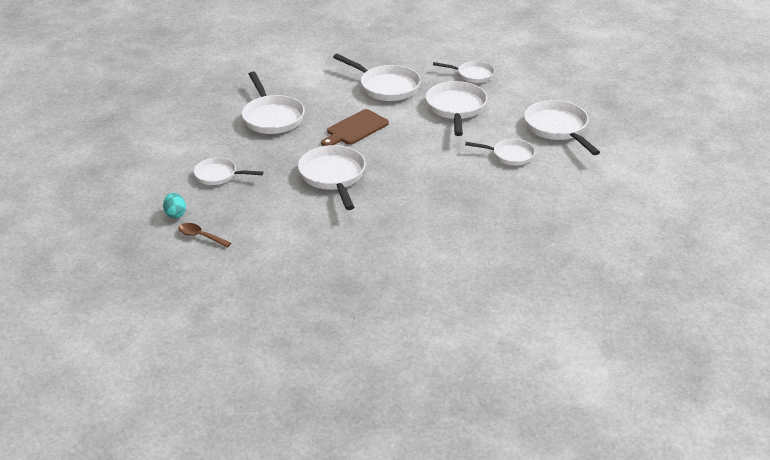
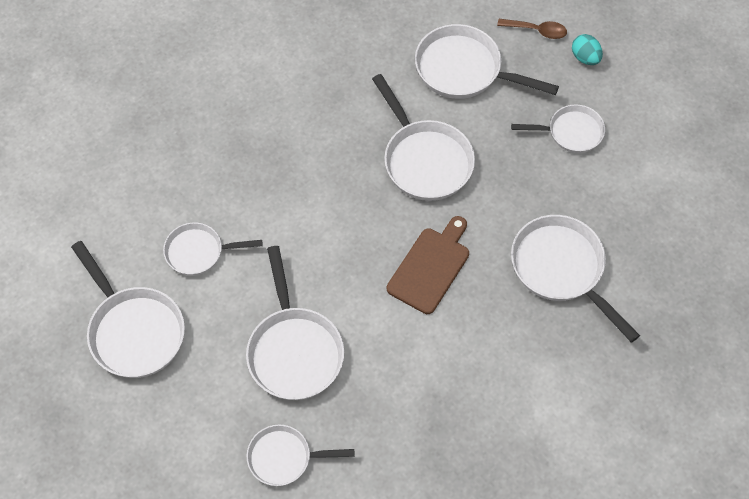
camera: 165 degrees right, 25 degrees up
(386, 87) = (418, 389): white pan -> white pan (464, 70)

